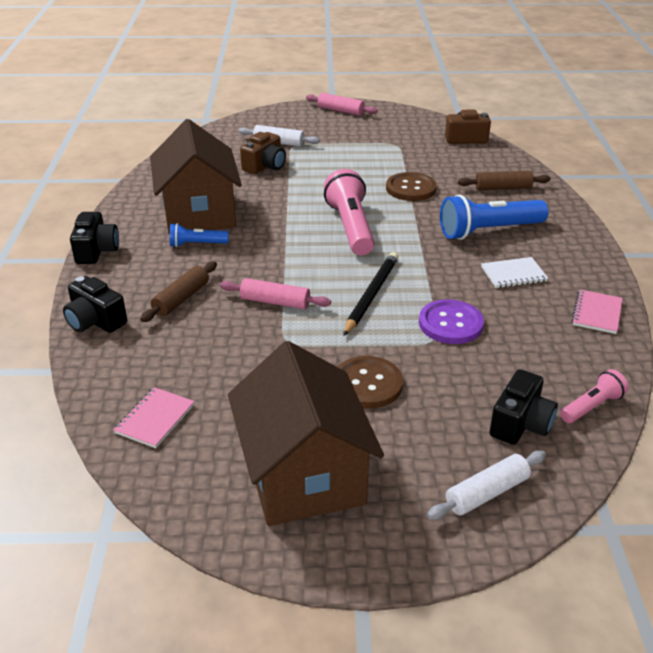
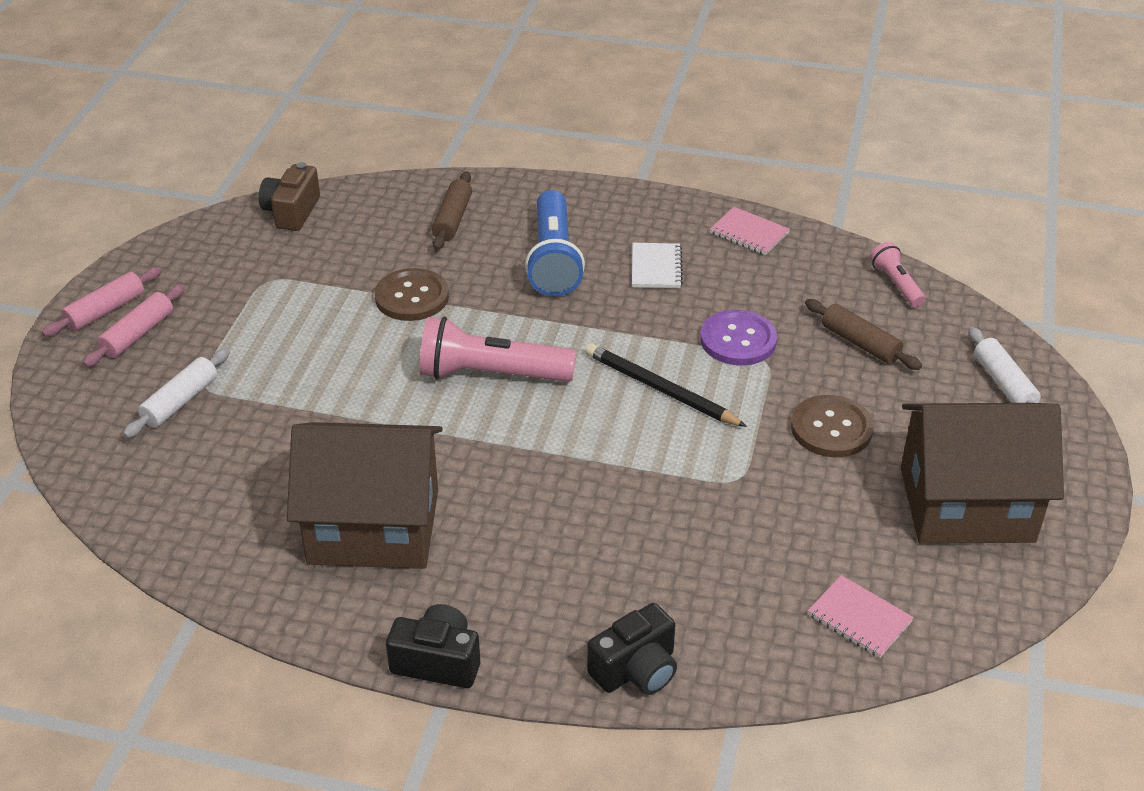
camera: 75 degrees left, 5 degrees up
(181, 299) = (609, 570): brown rolling pin -> brown rolling pin (860, 343)
(197, 244) = (469, 539): blue flashlight -> none
(265, 166) = (256, 430): brown camera -> none
(275, 302) = (648, 478): pink rolling pin -> pink rolling pin (137, 334)
(520, 424) = (913, 336): black camera -> none

